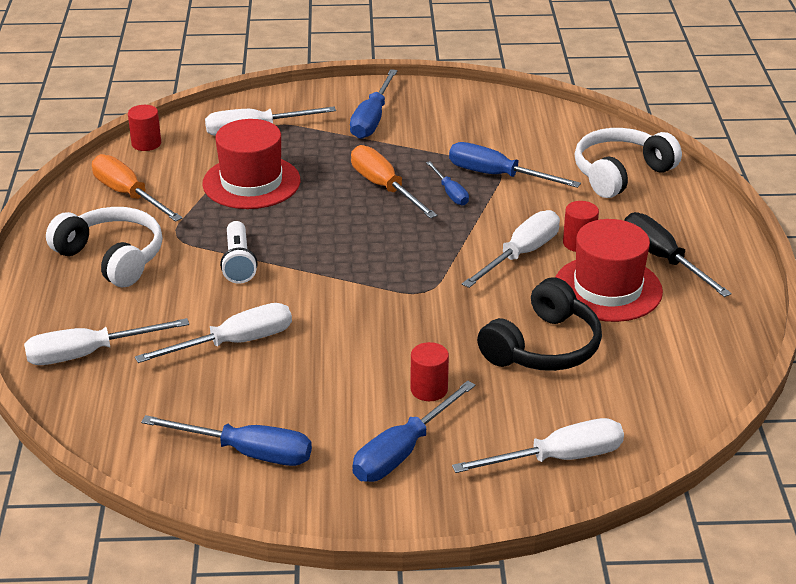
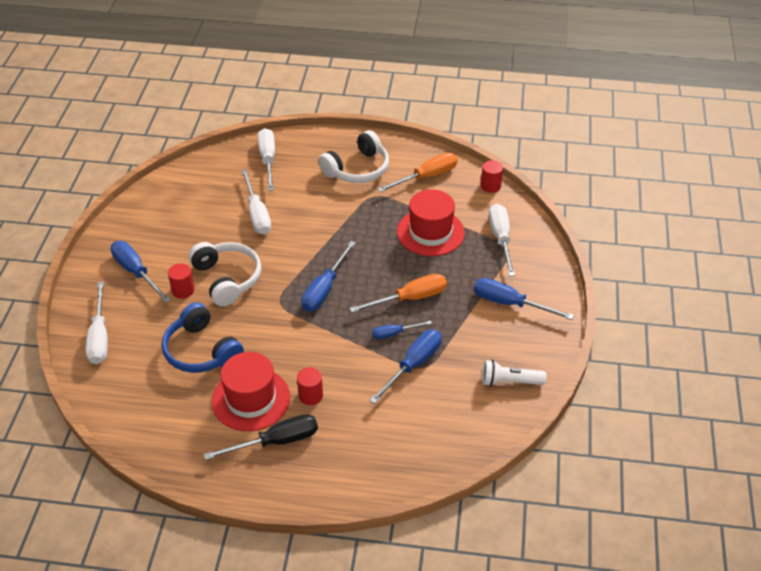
camera: 100 degrees right, 10 degrees up
(239, 263) = (337, 221): white flashlight -> white flashlight (509, 382)
(248, 453) = (162, 213): blue screwdriver -> blue screwdriver (324, 289)
(521, 254) = (306, 359): white screwdriver -> none
(543, 347) = (201, 351): black headphones -> blue headphones
(620, 173) = (400, 445): white headphones -> white headphones (227, 279)

